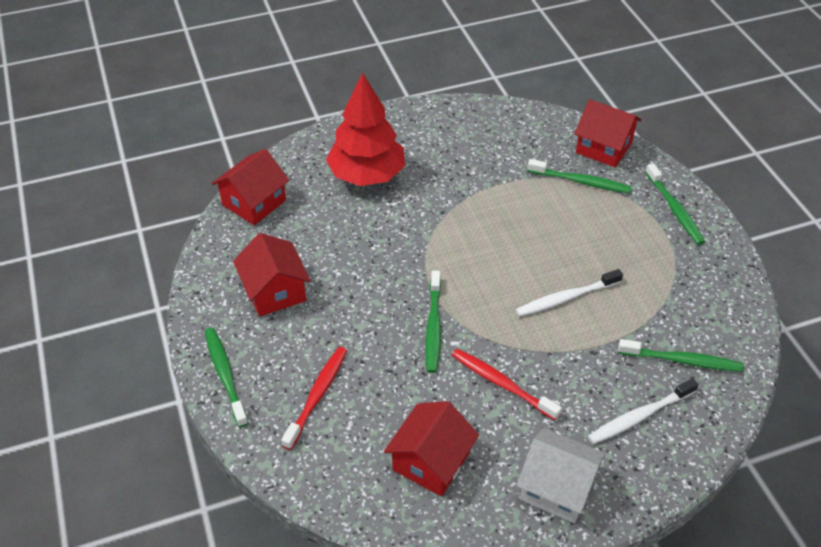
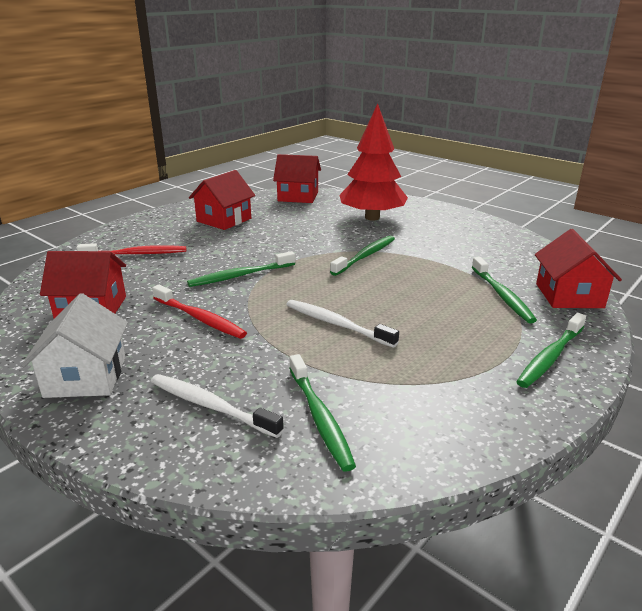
camera: 60 degrees right, 20 degrees down
(225, 375) = (136, 225): green toothbrush -> green toothbrush (365, 256)
(501, 383) = (200, 318): red toothbrush -> red toothbrush turned 120 degrees clockwise

